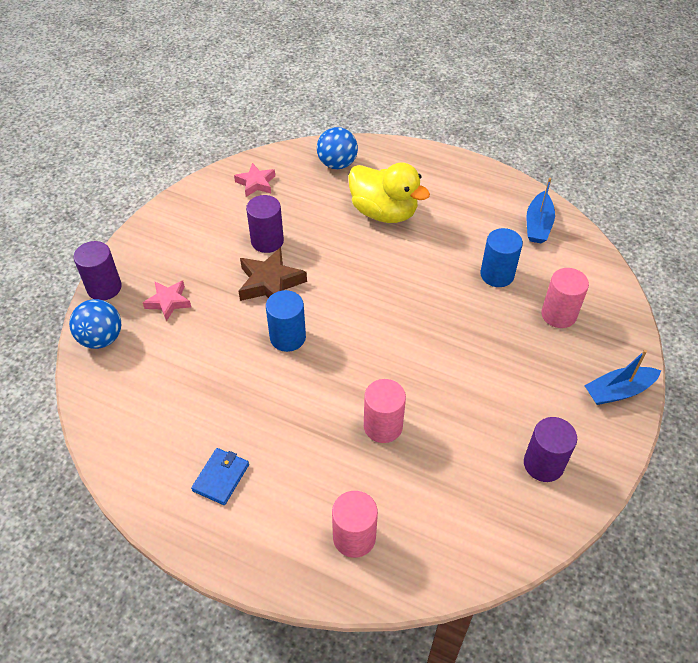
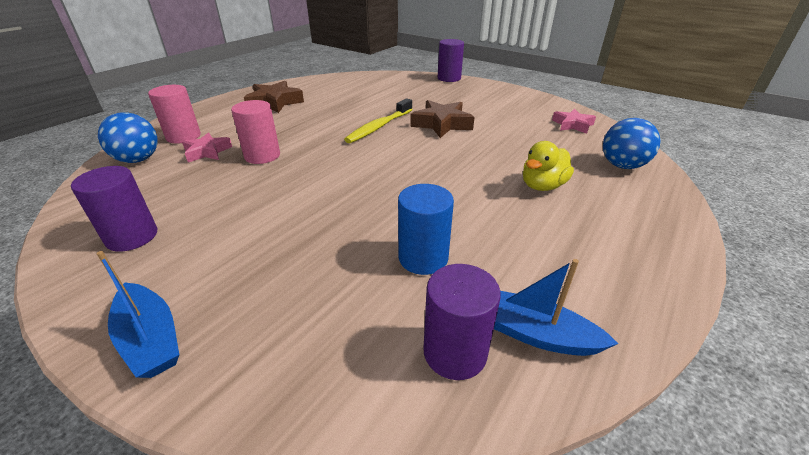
camera: 100 degrees right, 15 degrees down
(101, 338) = (405, 78): blue ball -> blue ball (138, 160)
(168, 302) = (431, 93): pink star -> pink star (207, 152)
(221, 477) = (274, 102): blue wallet -> brown star
(267, 241) = (493, 125): purple cylinder -> purple cylinder (455, 352)
(287, 337) = (379, 127): blue cylinder -> yellow toothbrush
(384, 212) = (542, 186): yellow duck -> yellow duck, size x0.63
(558, 314) = (326, 307): pink cylinder -> none
(618, 391) = (150, 339): blue boat -> blue boat turned 150 degrees clockwise

